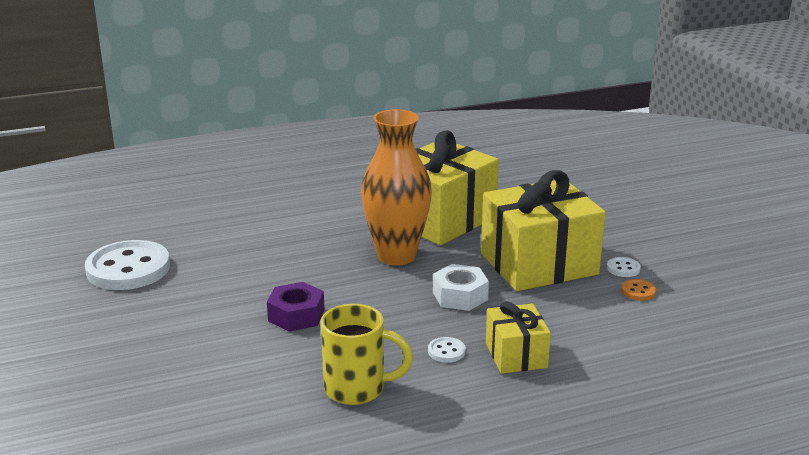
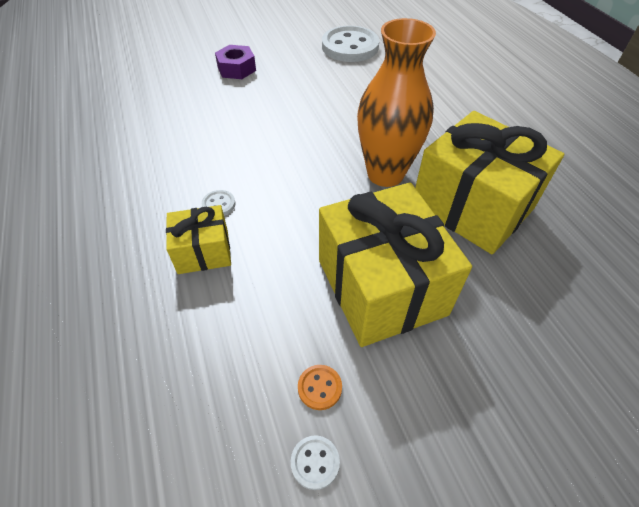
camera: 90 degrees right, 25 degrees up
(296, 315) = (283, 121): purple nut -> purple nut (236, 69)
(357, 389) = (179, 155): yellow mug -> none
(460, 296) = (311, 216): white nut -> none
(623, 268) = (378, 379): white button -> white button (315, 462)

